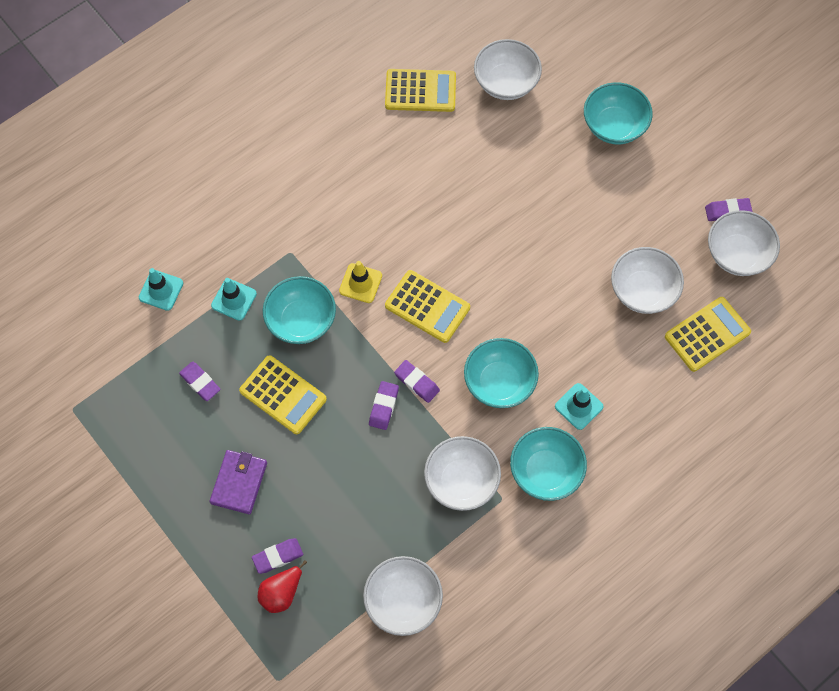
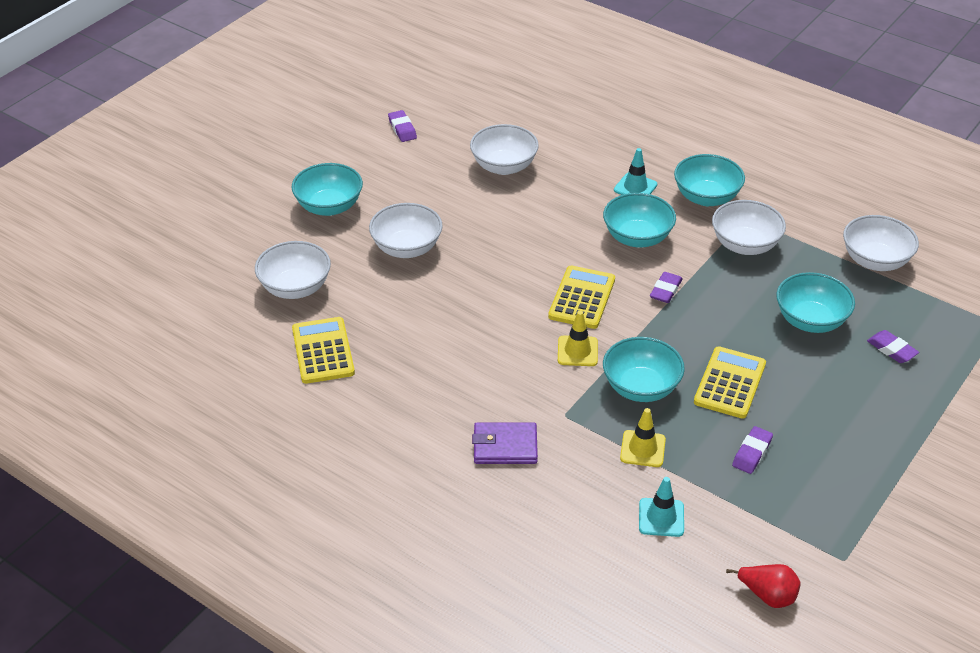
camera: 105 degrees left, 25 degrees down
(234, 299) = (642, 449): turquoise traffic cone -> yellow traffic cone
(239, 483) = (839, 395): purple wallet -> purple wallet (505, 446)
(281, 592) = (922, 339): red pear -> red pear (767, 595)
(338, 498) = (810, 320): none -> turquoise bowl
(383, 406) = (702, 308): purple eraser -> none
(707, 334) = (530, 126): yellow calculator -> none
(737, 254) = (444, 119): white bowl -> white bowl (407, 248)

